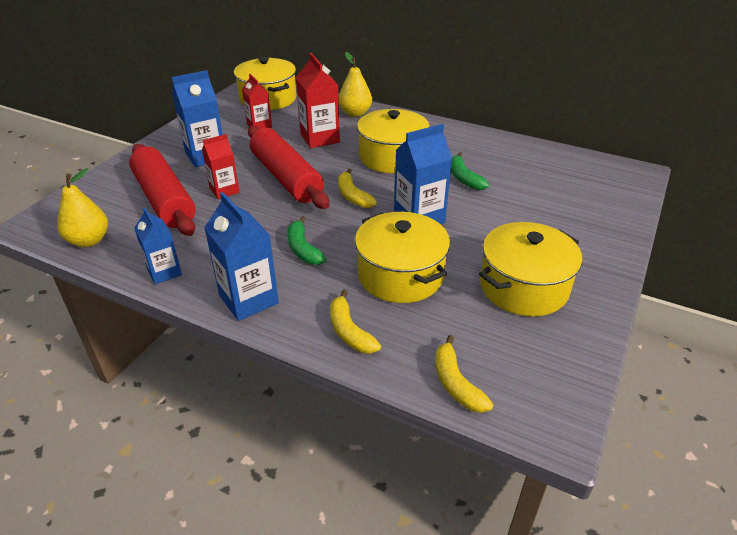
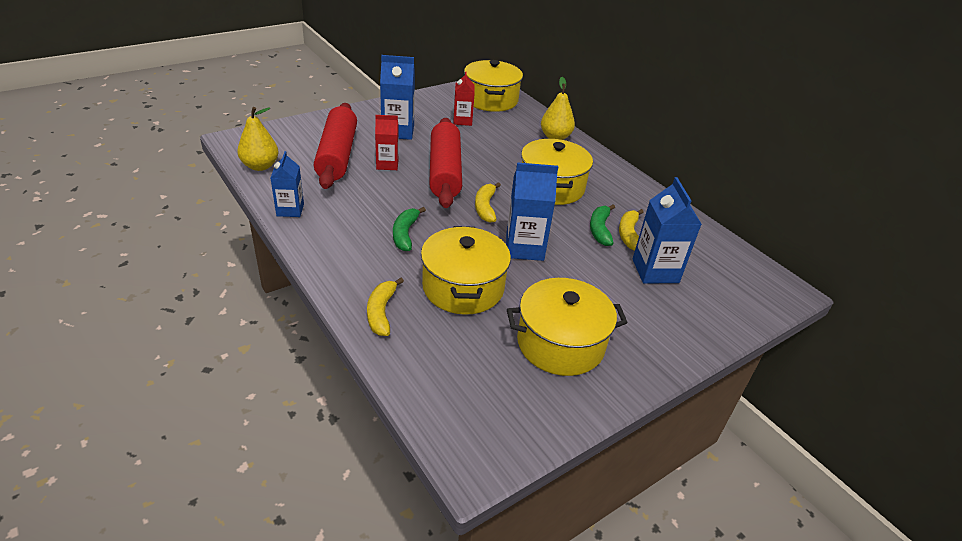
camera: 25 degrees right, 0 degrees up
(249, 299) = (330, 255): blue carton -> blue carton (655, 271)
(320, 138) = (503, 149): red carton -> none
(456, 383) = (425, 390): yellow banana -> yellow banana (629, 234)

